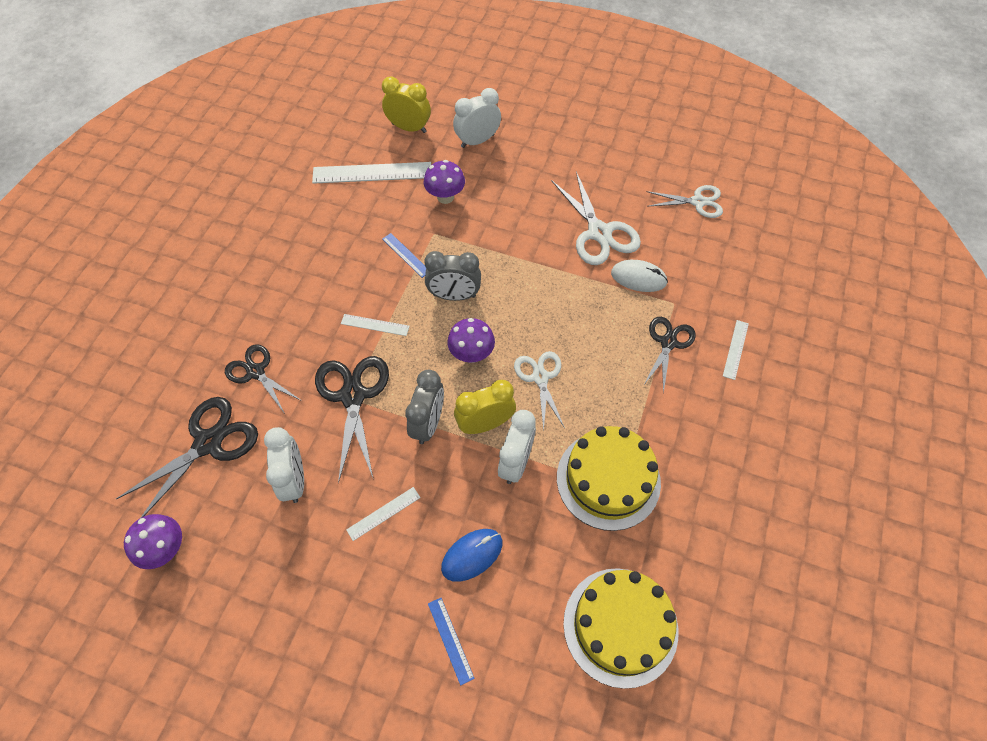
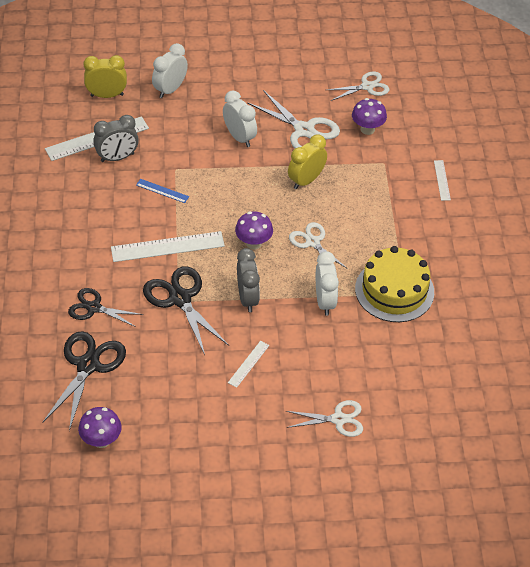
camera: 25 degrees left, 10 degrees down
(294, 480) = (170, 366): white clock -> white clock (239, 137)
(375, 325) = (167, 247): white ruler -> white ruler, size x1.96
(445, 197) = (169, 139): purple mushroom -> purple mushroom (367, 129)
(450, 640) = (338, 419): blue ruler -> white scissors
(454, 296) = (217, 208): grey clock -> grey clock (117, 157)
(472, 555) = (325, 367): blue mouse -> none
(485, 424) = (289, 285): yellow clock -> yellow clock (306, 180)
(620, 626) = (445, 372): yellow cake -> none
(638, 278) = (349, 153): white mouse -> none
(668, 342) = (393, 190): black scissors -> none

